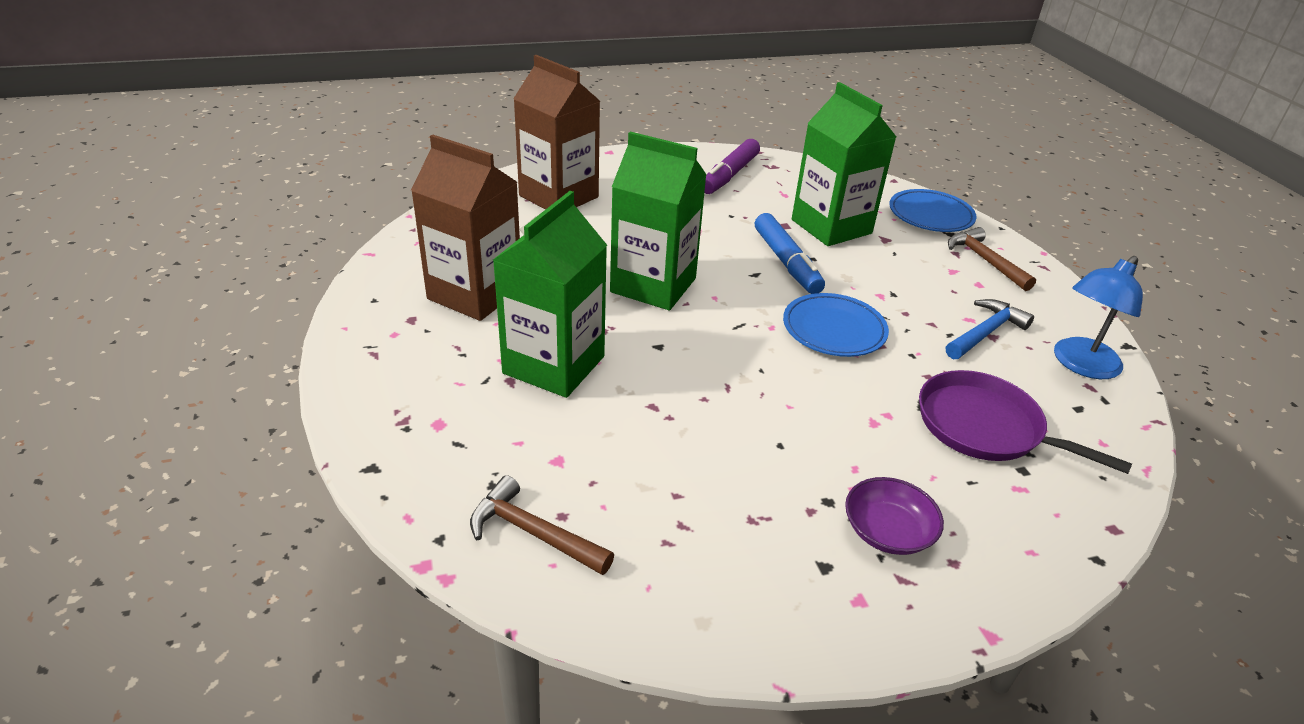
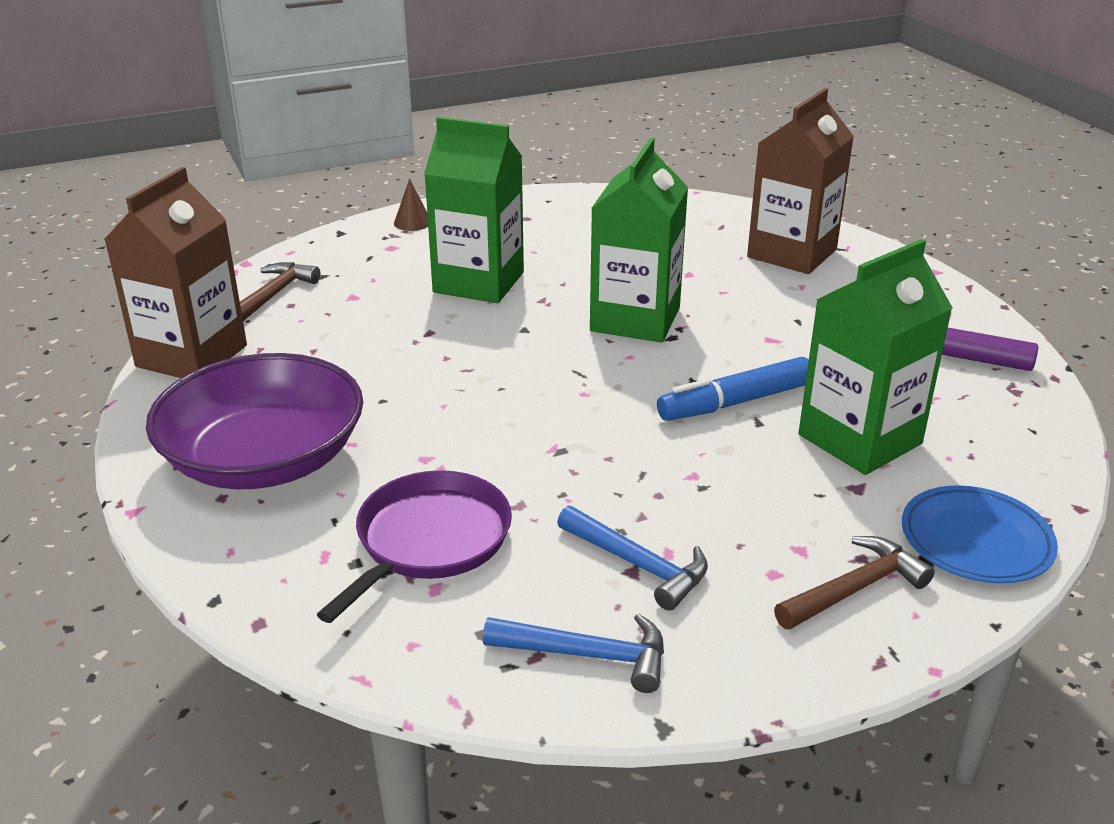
camera: 85 degrees right, 5 degrees down
(376, 402) = (412, 222): none -> brown cone
(475, 294) = (576, 237): brown carton -> brown carton (192, 356)
(834, 330) = (595, 436): blue plate -> none
(887, 531) = (264, 459): purple bowl -> purple bowl, size x2.18
(1080, 365) = (587, 655): blue lamp -> blue hammer

